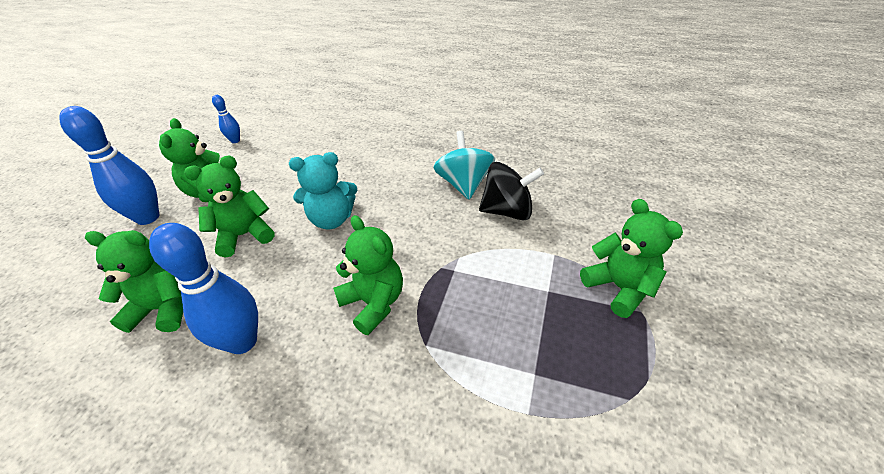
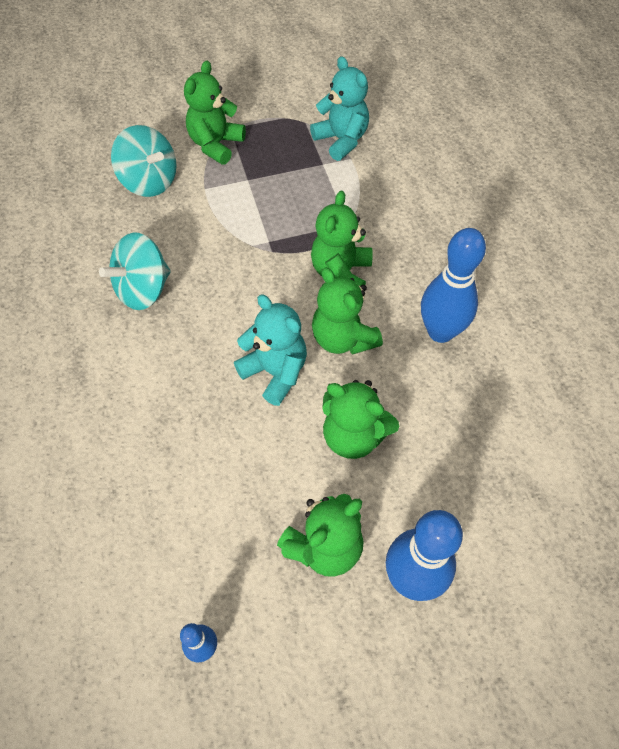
camera: 125 degrees left, 15 degrees up
(163, 308) = (471, 419): green teddy bear -> green teddy bear (343, 338)
(507, 211) = (166, 238): black spinning top -> none
(569, 423) = (341, 140): none -> turquoise teddy bear
(585, 223) = (150, 182): none -> turquoise spinning top

